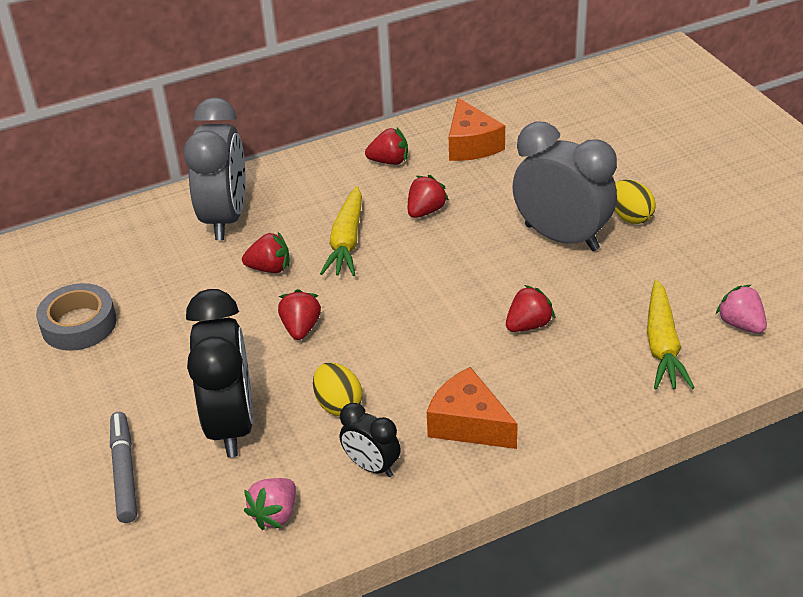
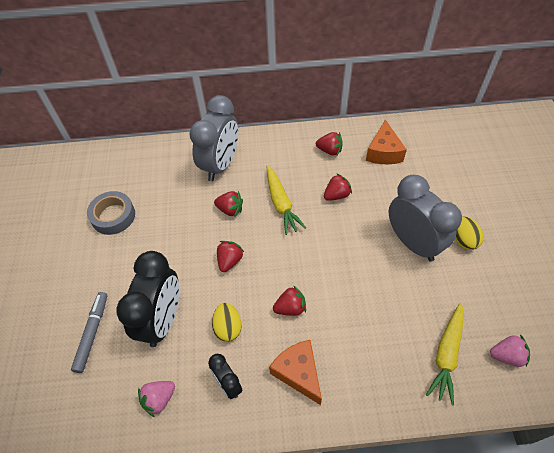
camera: 20 degrees right, 15 degrees up
(346, 242) = (281, 204): yellow carrot -> yellow carrot turned 45 degrees counterclockwise
(528, 325) = (365, 306): red strawberry -> red strawberry (290, 308)
(740, 324) = (506, 355): pink strawberry -> pink strawberry turned 105 degrees clockwise

